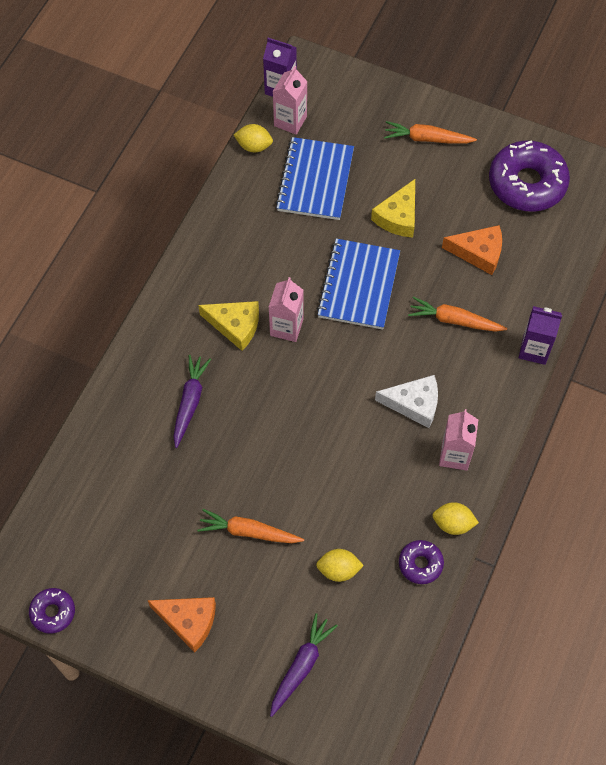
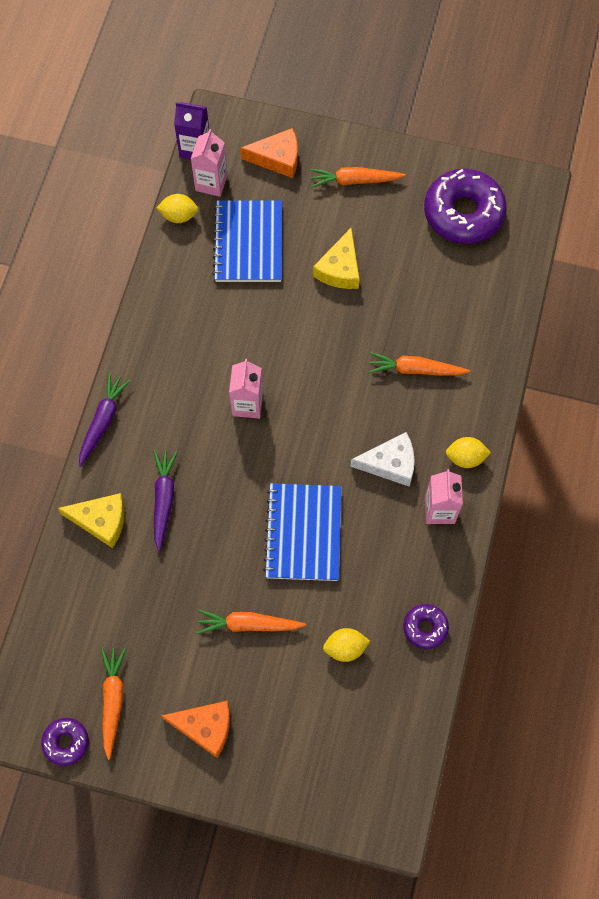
camera: 10 degrees left, 5 degrees up
(105, 581) = (113, 700): none -> orange carrot
(235, 325) = (195, 411): yellow cheese -> yellow cheese (101, 521)
(301, 666) = (326, 753): purple carrot -> purple carrot (103, 421)
(358, 285) = (312, 348): blue notebook -> blue notebook (303, 533)
(453, 524) = (450, 581): yellow lemon -> yellow lemon (465, 458)
(478, 253) = (427, 294): orange cheese -> orange cheese (277, 158)
(534, 350) = (500, 387): purple carton -> none

